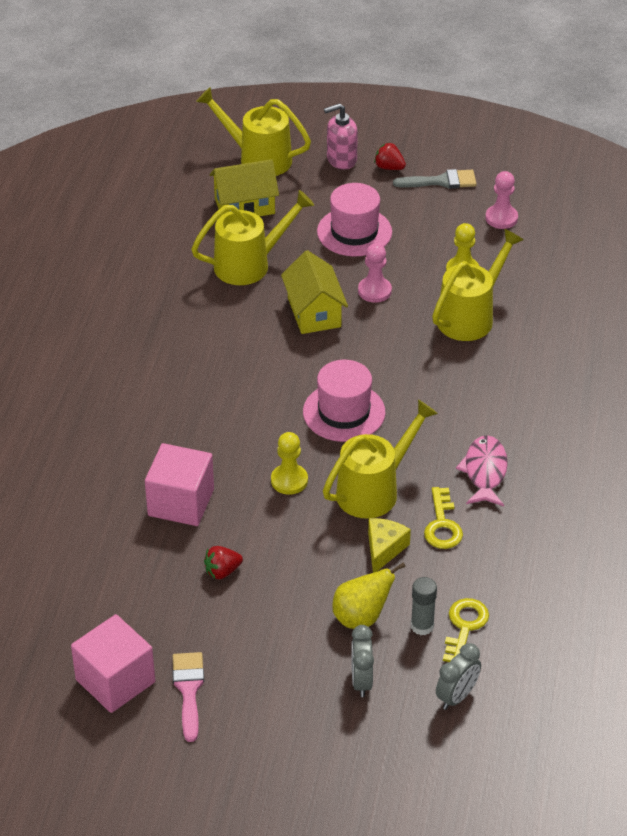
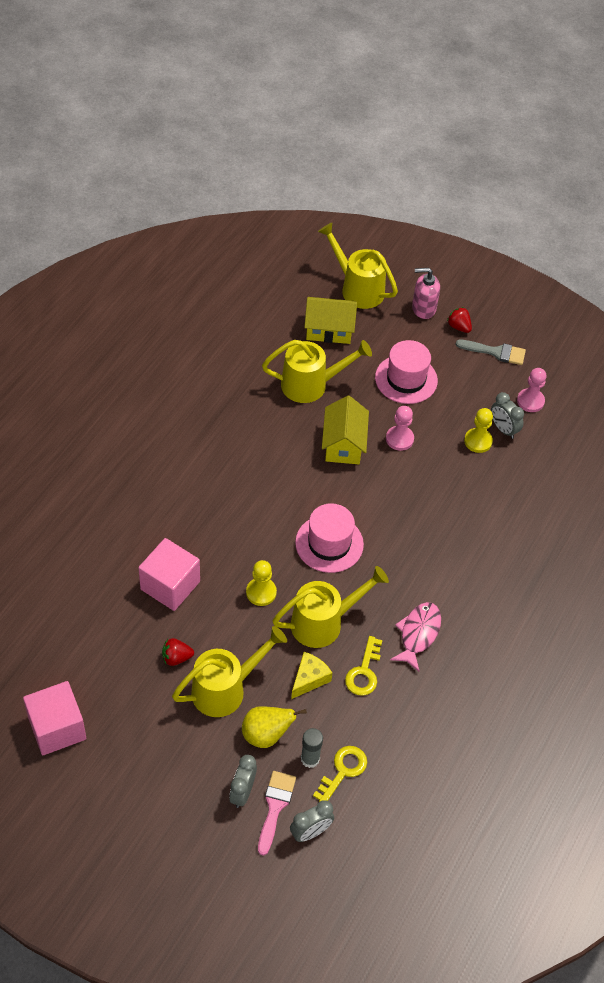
camera: 15 degrees right, 10 degrees up
(188, 690) = (108, 755): pink brush -> pink brush (275, 806)
(471, 316) = (467, 486): yellow watering can -> yellow watering can (226, 689)
(484, 252) = (503, 429): none -> grey clock

